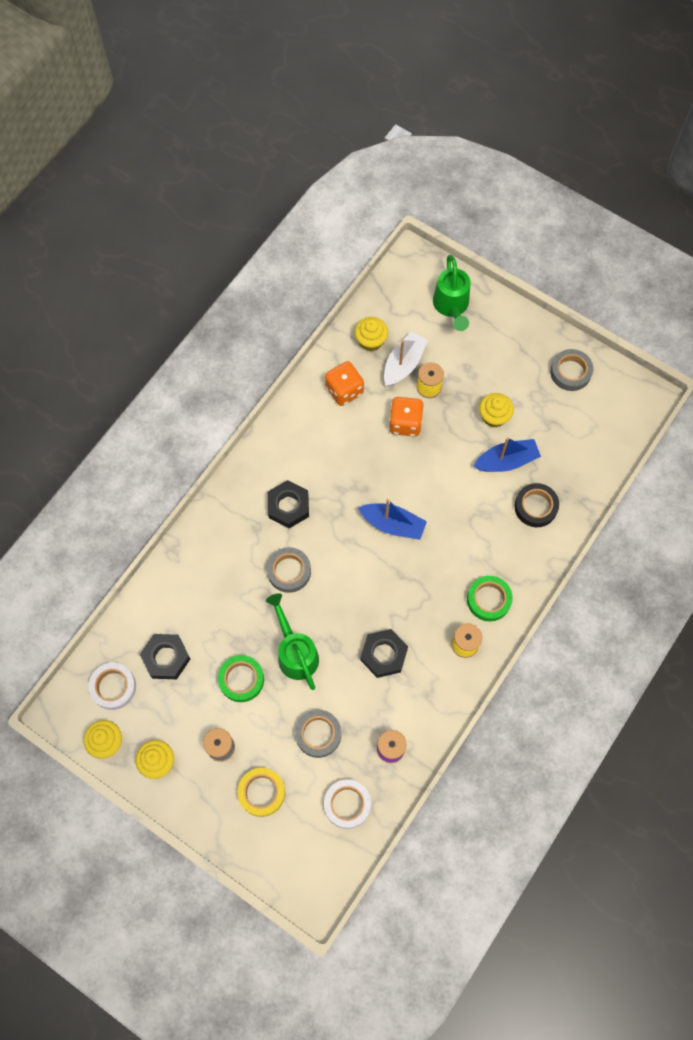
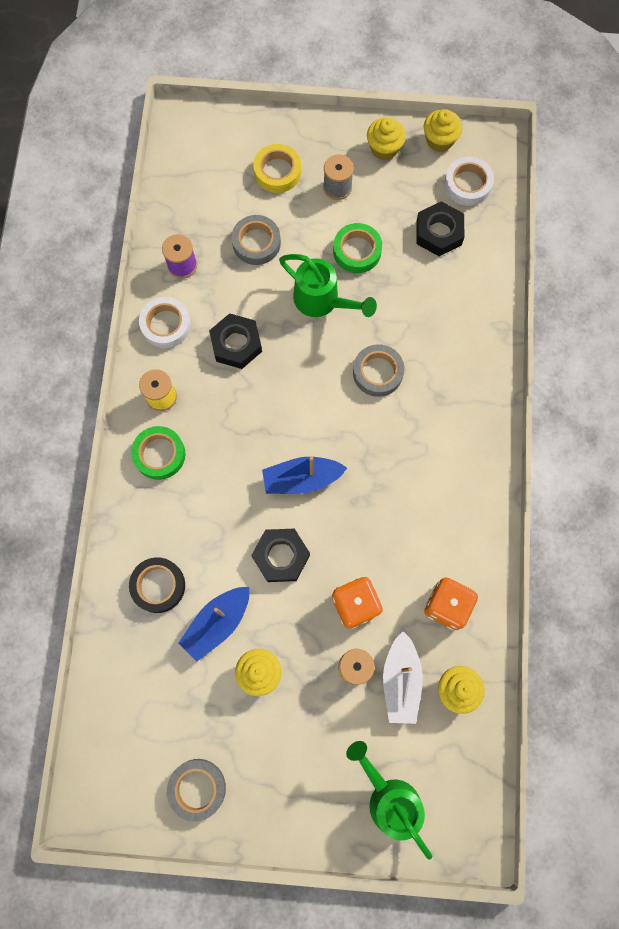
camera: 150 degrees right, 5 degrees up
(288, 506) = (421, 438): black nut -> black nut (281, 556)
(347, 804) = (196, 201): white tape -> white tape (166, 325)

